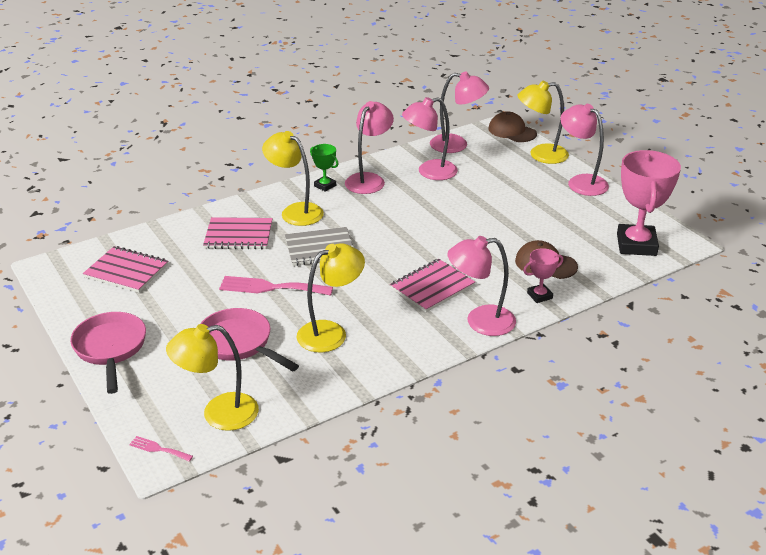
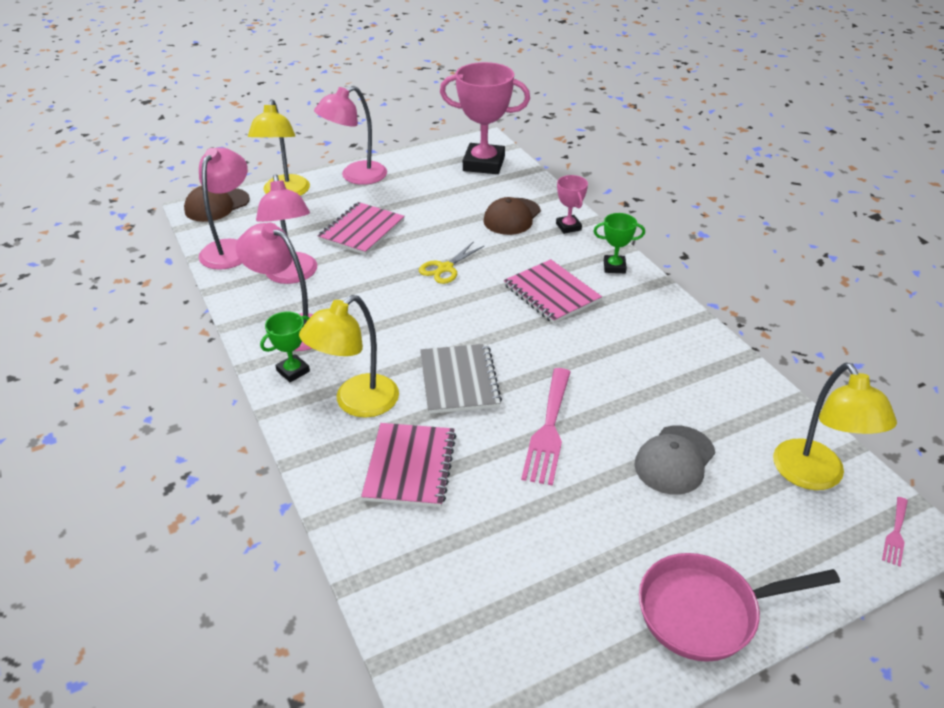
camera: 85 degrees left, 5 degrees up
(126, 271) = (495, 612): pink notebook -> pink notebook (362, 230)
(239, 343) = (674, 460): pink pan -> grey cap
(331, 332) = (643, 376): yellow lamp -> none
(455, 234) = (445, 268): none -> yellow scissors
(480, 321) = (614, 267): pink lamp -> green trophy

